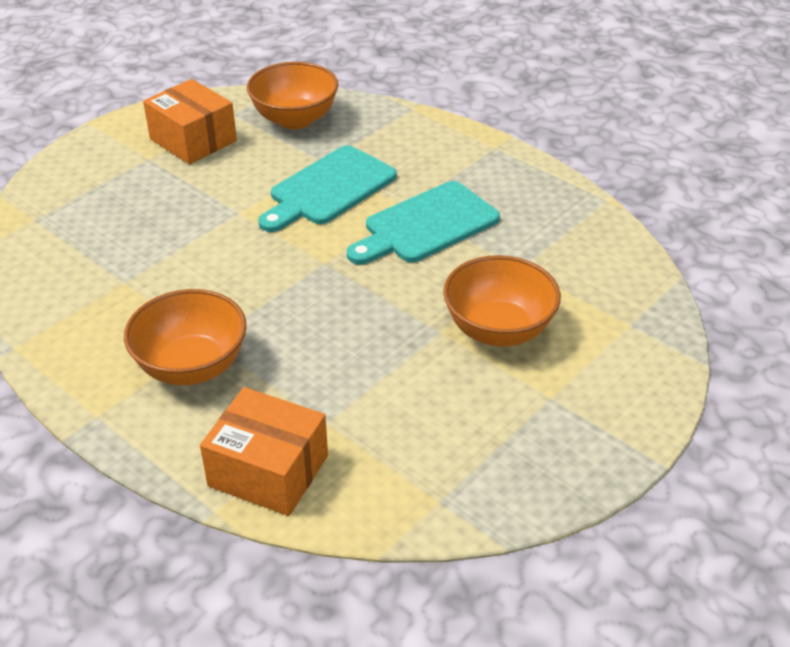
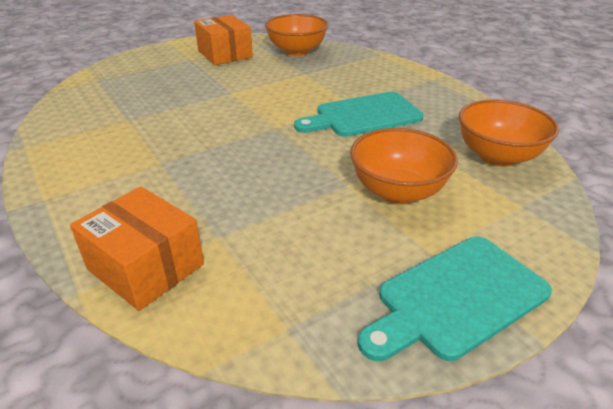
camera: 15 degrees right, 5 degrees down
(192, 366) = (137, 178): orange bowl -> orange bowl (497, 156)
(329, 189) = (301, 87): turquoise cutting board -> turquoise cutting board (457, 298)

